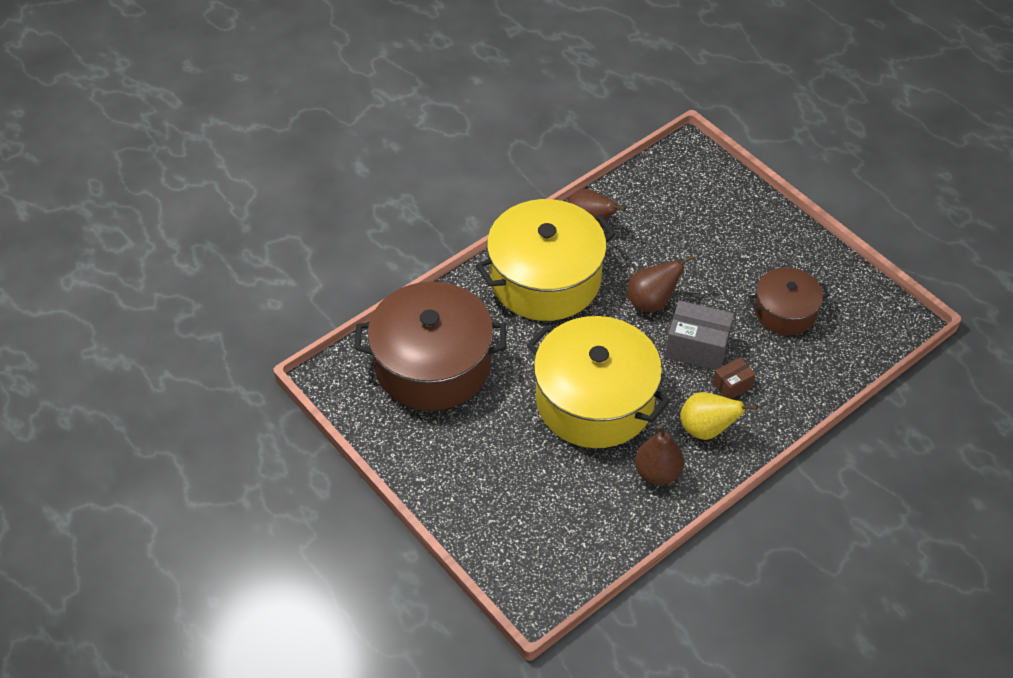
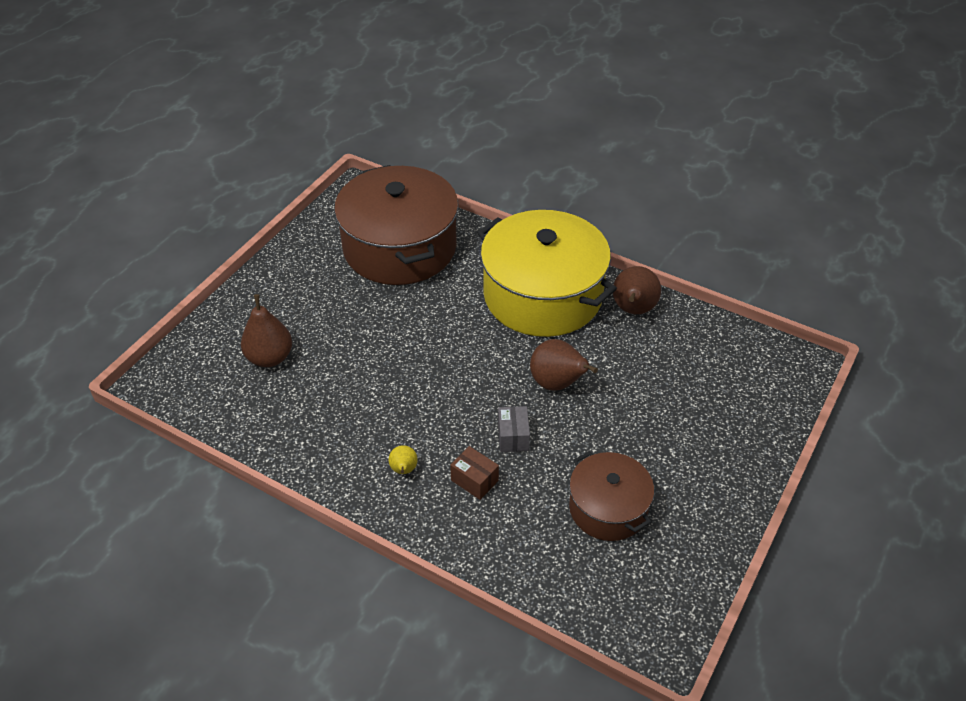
camera: 70 degrees right, 5 degrees down
(594, 400) = (405, 369): yellow pot -> none
(657, 473) = (331, 441): brown pear -> brown pear (270, 358)
(697, 347) = (513, 437): grey box -> grey box, size x0.55
(706, 429) = (403, 470): yellow pear -> yellow pear, size x0.53

